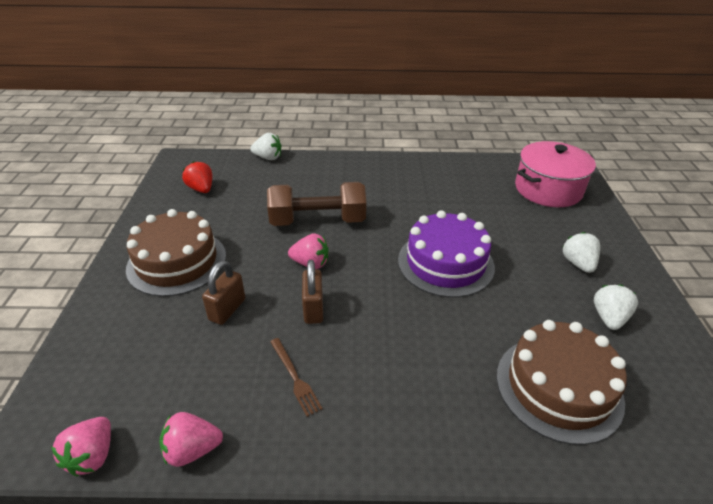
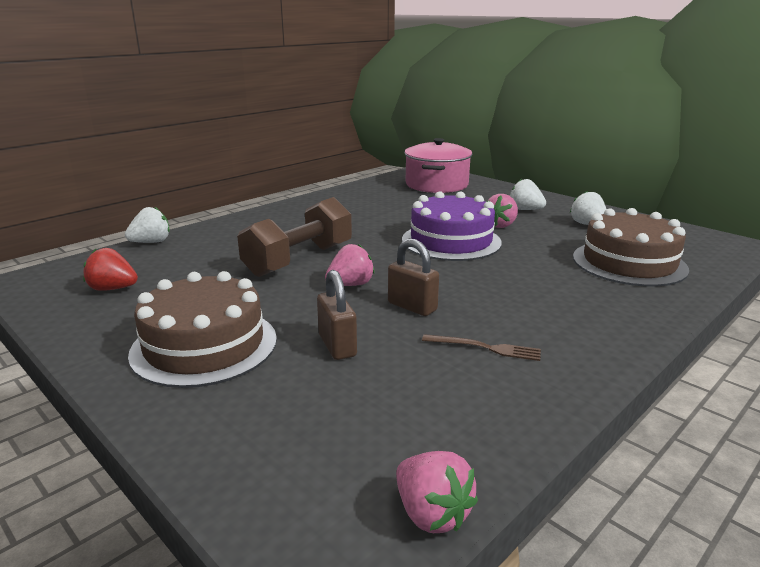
camera: 45 degrees left, 15 degrees down
(192, 450) = (507, 437): pink strawberry -> pink strawberry (500, 225)

